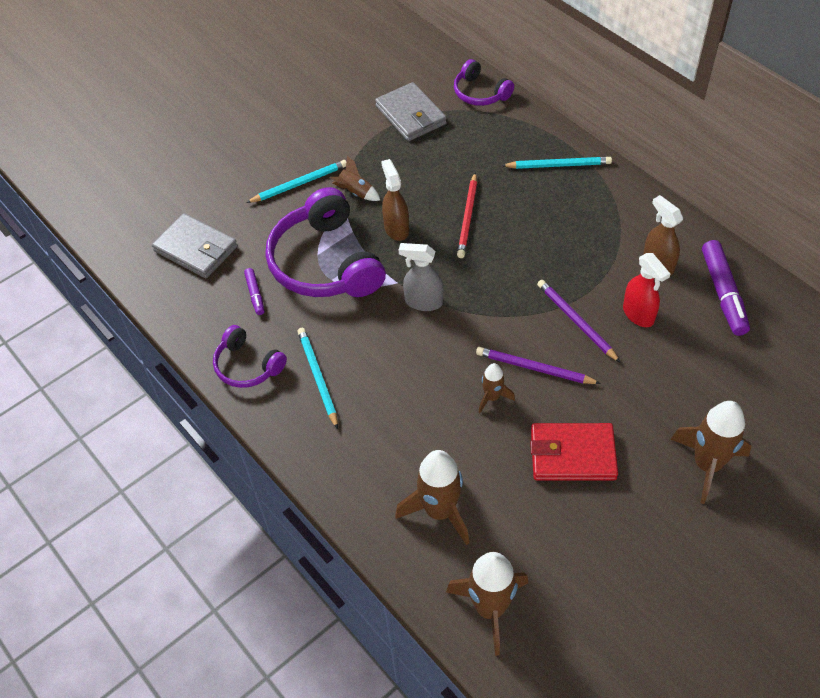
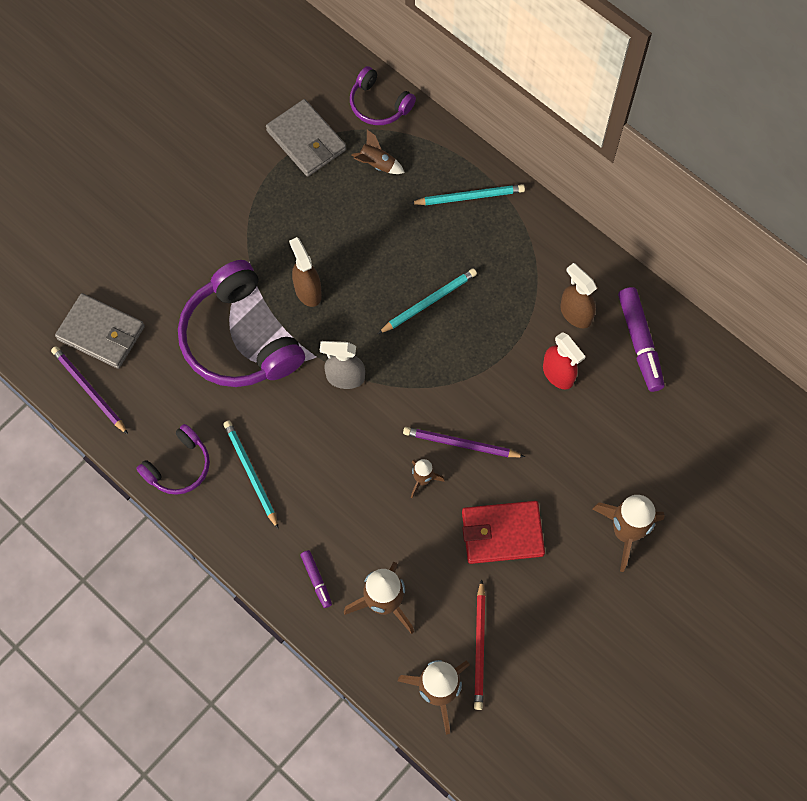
camera: 10 degrees left, 15 degrees up
(247, 366) = (179, 466): purple headphones -> purple headphones turned 75 degrees counterclockwise
(255, 294) = (173, 383): purple marker -> purple marker (316, 580)
(299, 184) = (198, 241): turquoise pencil -> turquoise pencil (429, 302)
(355, 192) = (259, 248): brown rocket -> brown rocket (377, 164)
(468, 217) = (380, 271): red pencil -> red pencil (480, 647)
(576, 321) = (498, 388): purple pencil -> purple pencil (89, 390)

